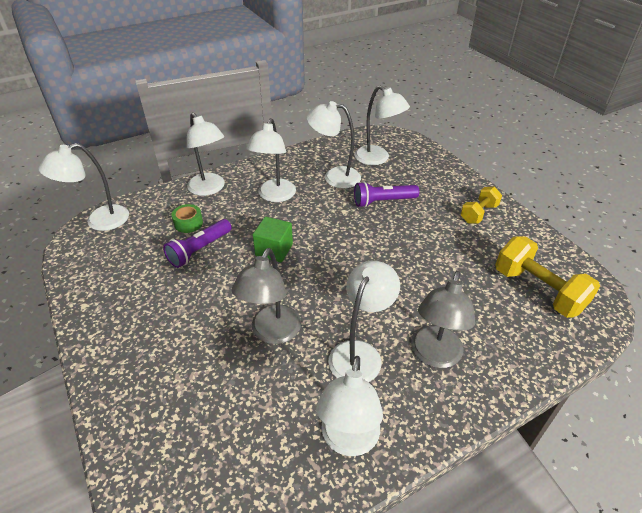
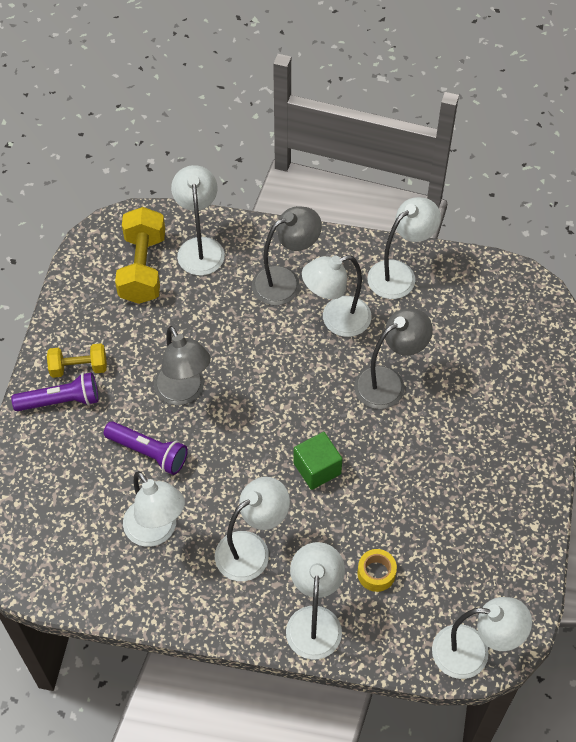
camera: 140 degrees left, 15 degrees up
(188, 223) = (376, 573): green tape -> yellow tape
(199, 250) = (389, 522): purple flashlight -> purple flashlight (60, 401)
(377, 159) = (74, 524): white lamp -> white lamp (200, 247)
(404, 238) = (184, 393): none -> grey lamp

